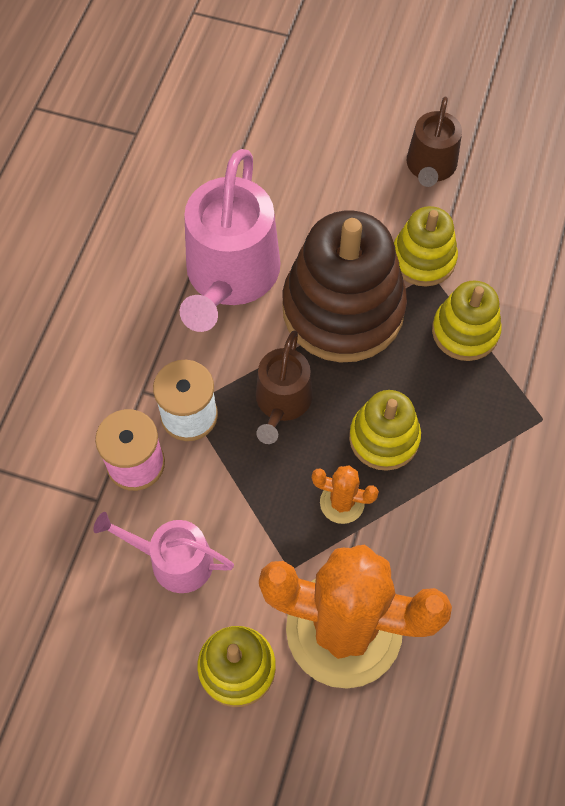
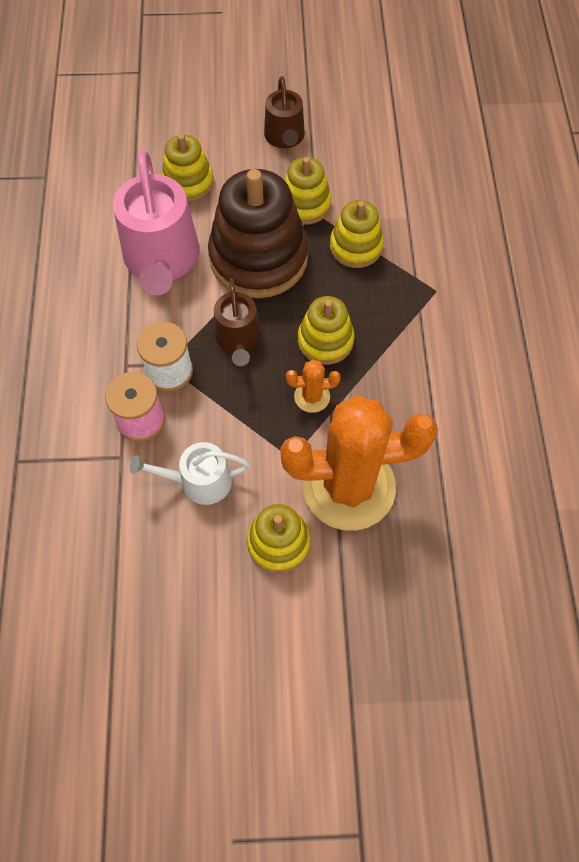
camera: 20 degrees left, 0 degrees up
(173, 560) = (199, 481): pink watering can -> white watering can
(295, 189) = (188, 182): none -> yellow stacking toy

